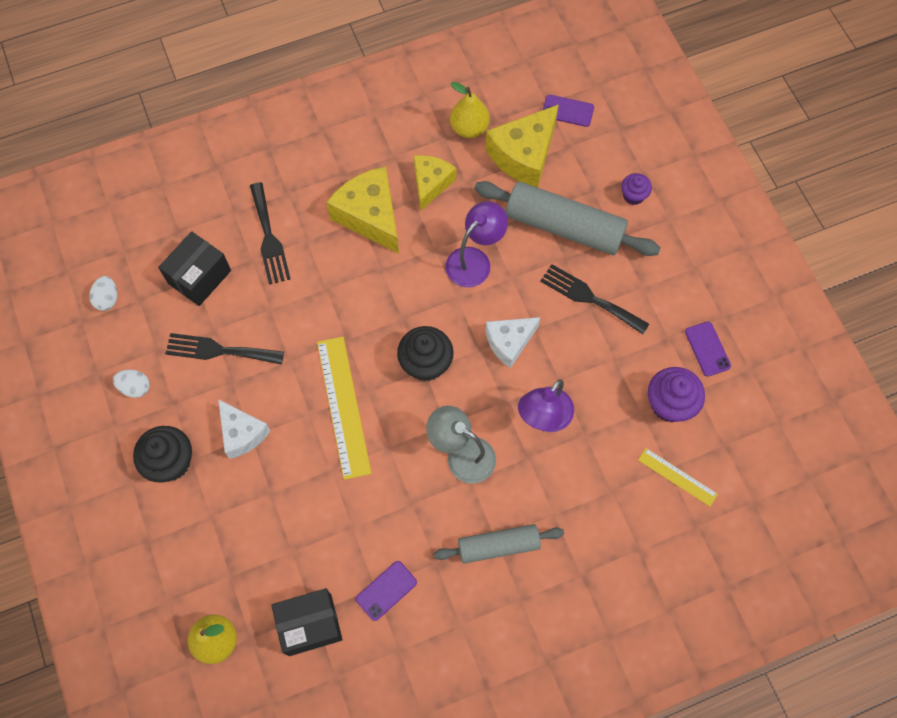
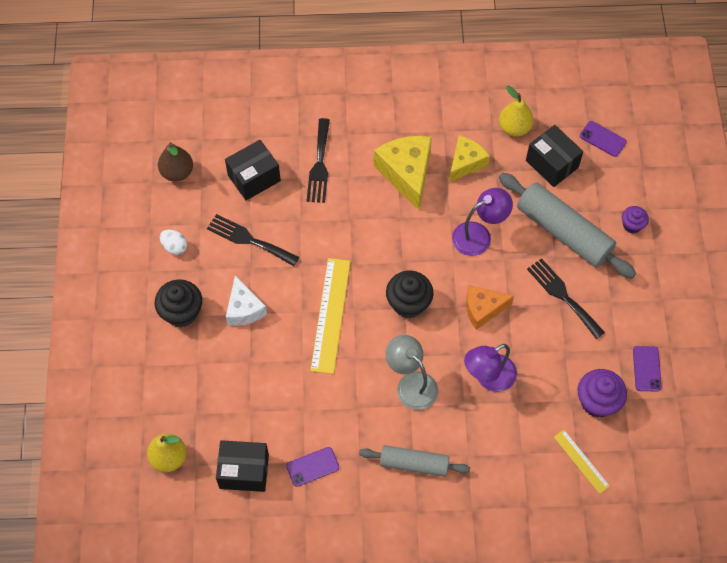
camera: 20 degrees right, 5 degrees down
(107, 299) = (177, 172): white egg -> brown pear
(509, 342) = (483, 309): white cheese -> orange cheese
(524, 155) = (552, 164): yellow cheese -> black box

